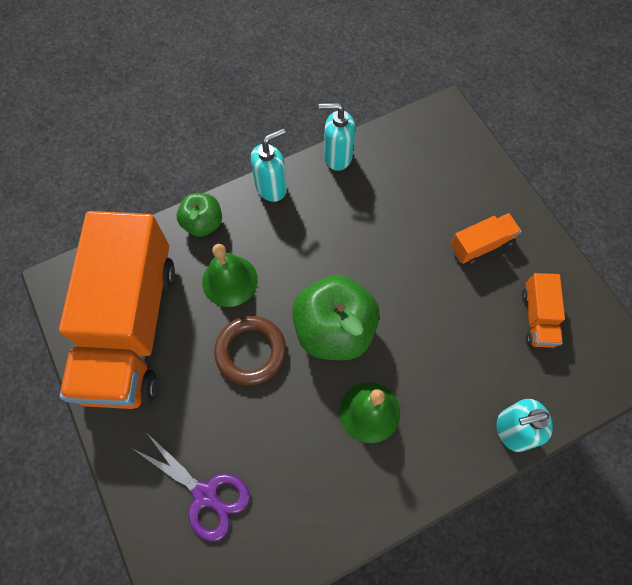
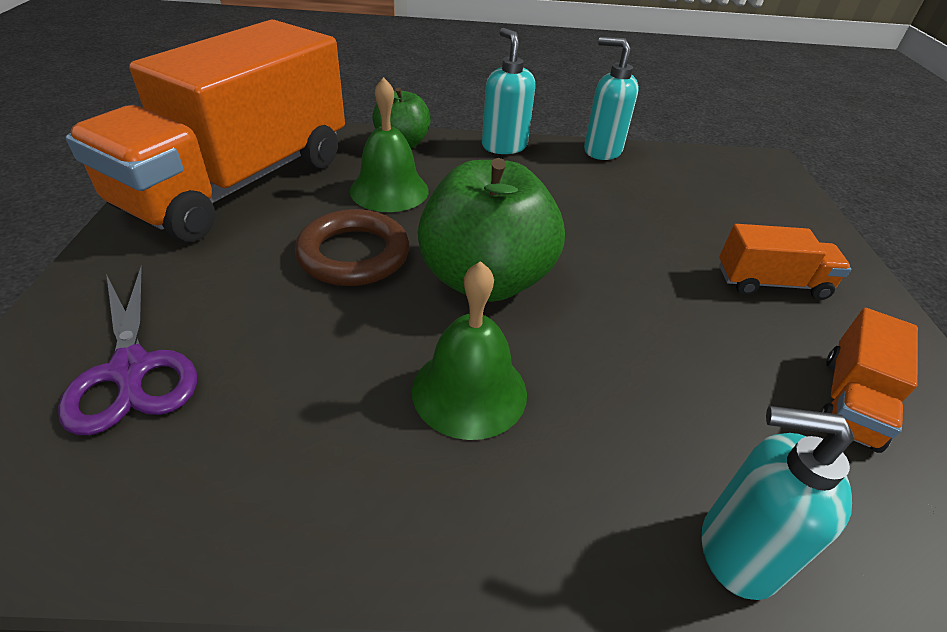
camera: 25 degrees right, 25 degrees down
(271, 188) = (504, 146): turquoise soap dispenser -> turquoise soap dispenser turned 105 degrees counterclockwise

